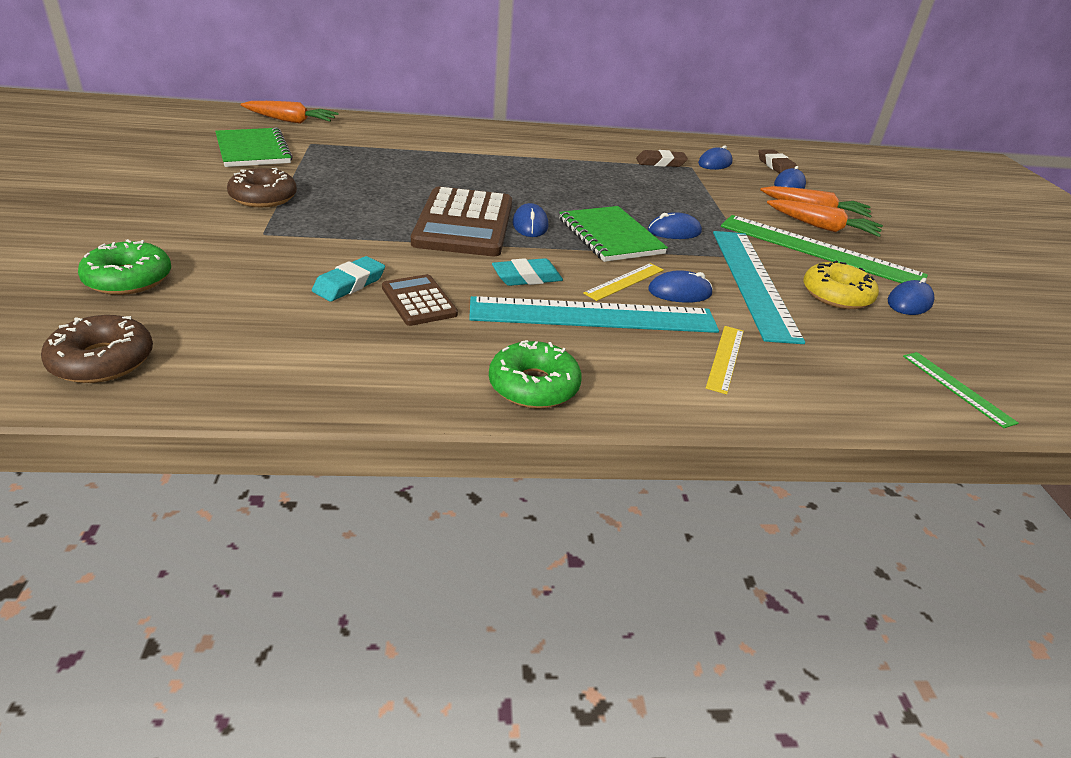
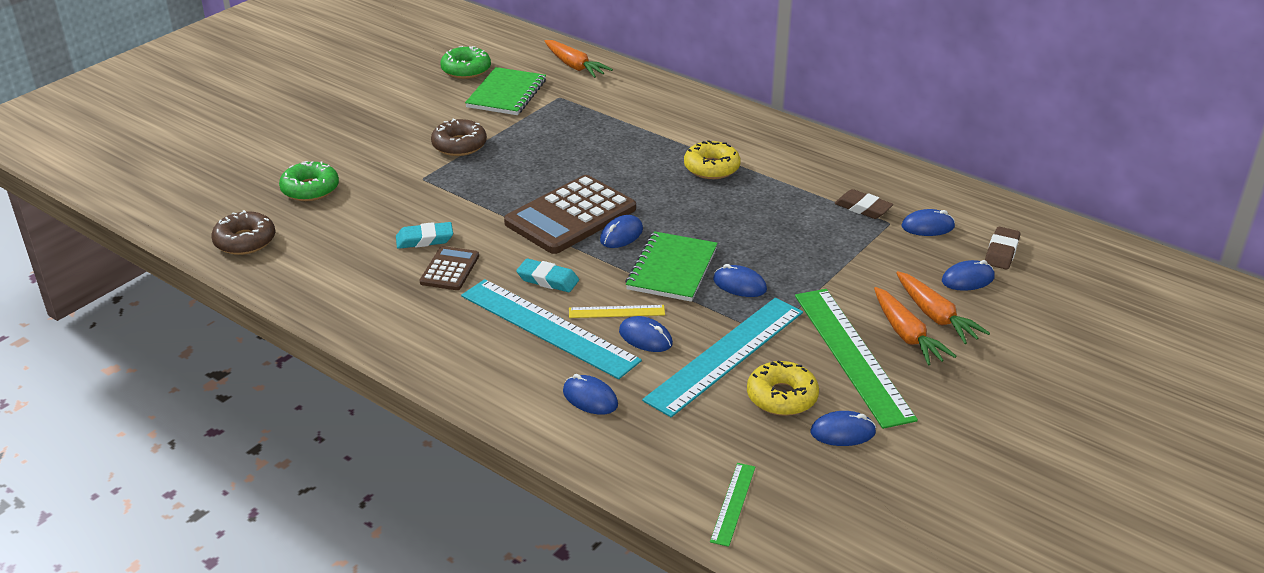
camera: 45 degrees right, 0 degrees up
(520, 163) = (711, 168): none -> yellow donut
(533, 386) = (435, 356): green donut -> green donut (466, 70)
(725, 358) = (590, 398): yellow ruler -> blue mouse

